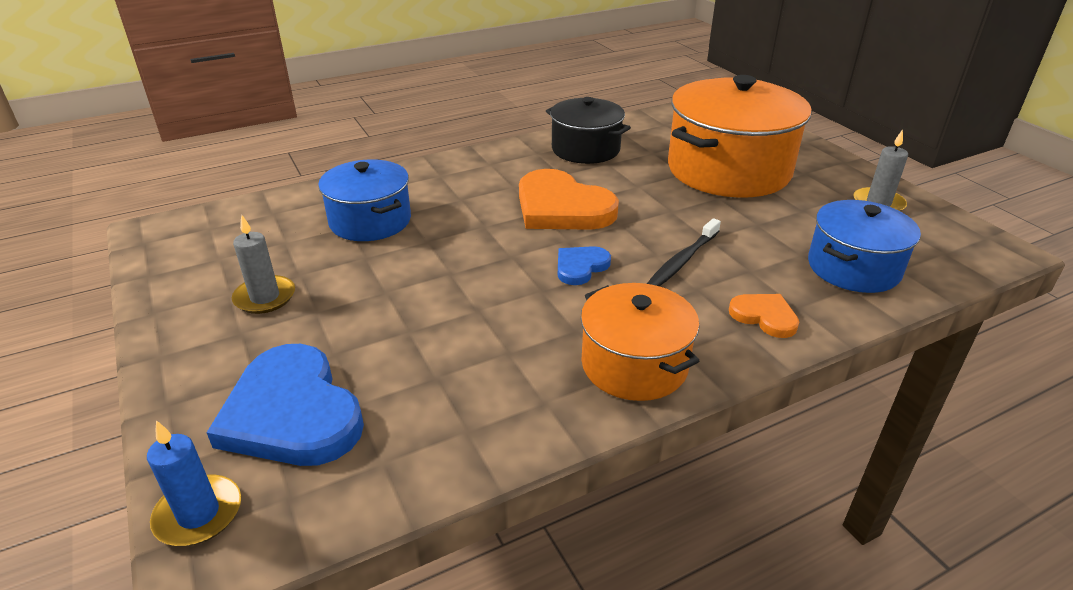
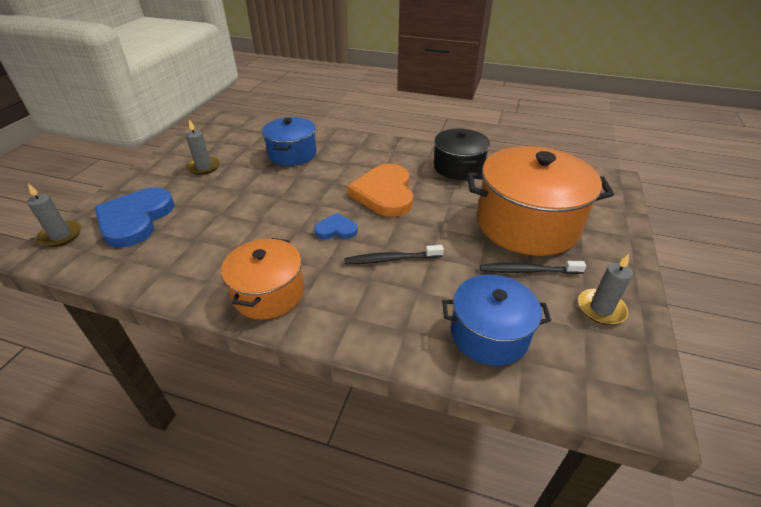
camera: 45 degrees right, 5 degrees up
(198, 514) = (60, 236): blue candle -> grey candle
(764, 316) = (375, 320): orange heart -> none
(793, 205) = (527, 271): none -> black toothbrush

